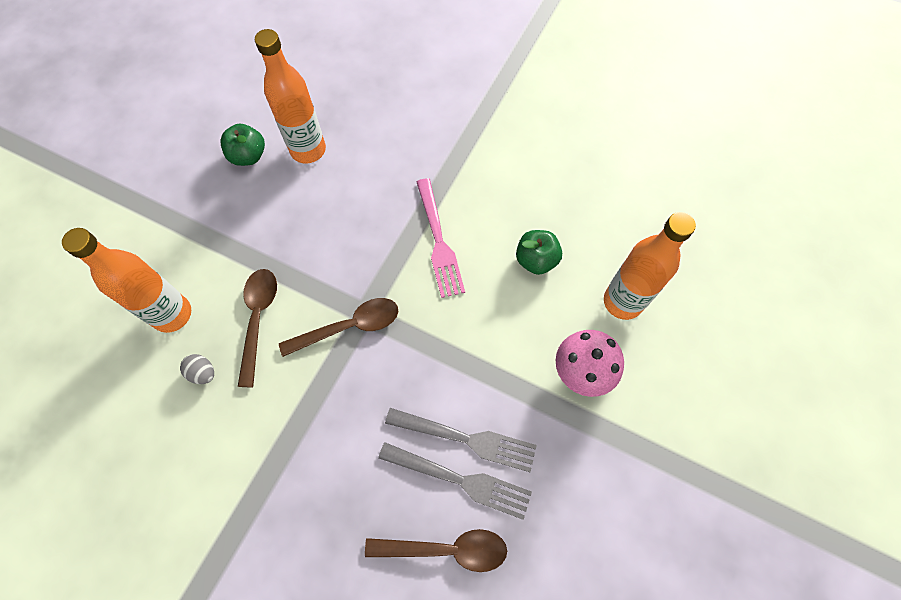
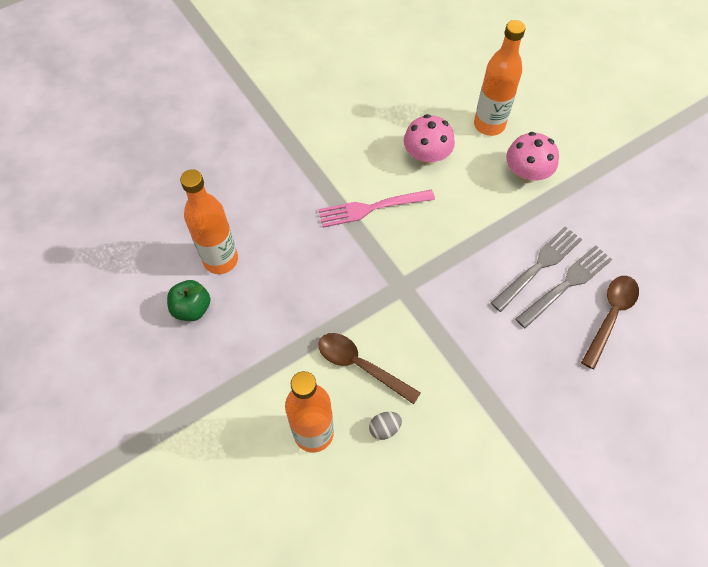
camera: 60 degrees left, 5 degrees down
(349, 327) = (407, 301): brown spoon -> none
(439, 241) = (371, 208): pink fork -> pink fork turned 150 degrees clockwise
(536, 260) = (426, 156): green apple -> pink mushroom

